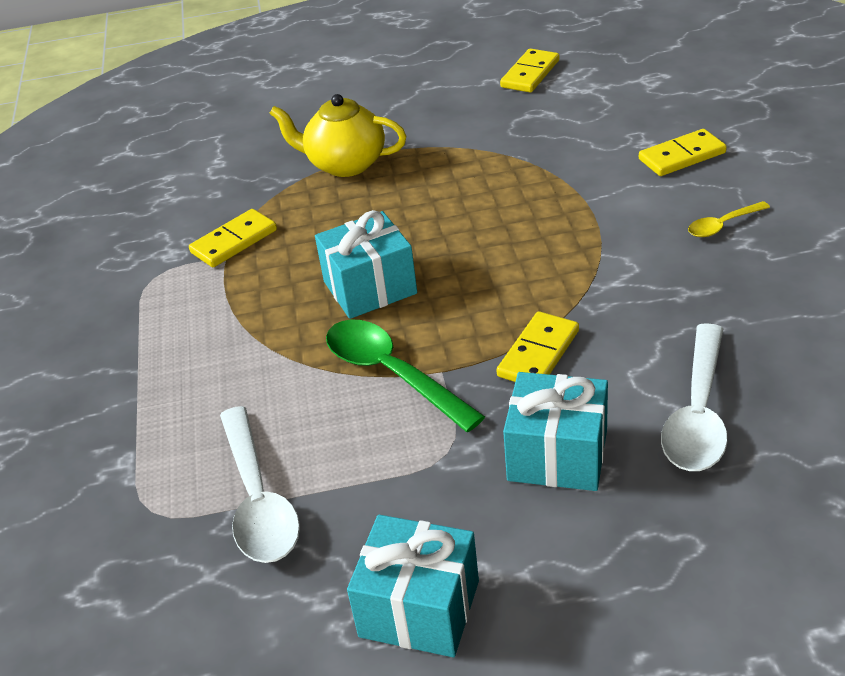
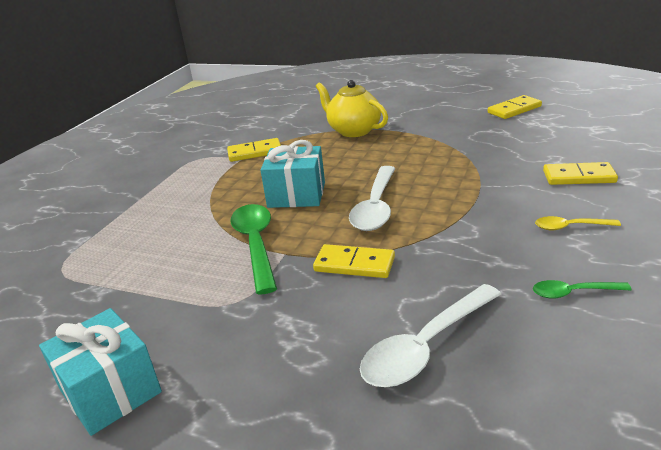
camera: 30 degrees right, 10 degrees down
(258, 499) = (111, 285): white spoon -> white spoon (376, 207)
(538, 353) = (354, 264): yellow domino -> yellow domino turned 45 degrees clockwise
(557, 455) = (298, 333): turquoise gift -> none
(782, 301) = (573, 293): none -> green spoon

